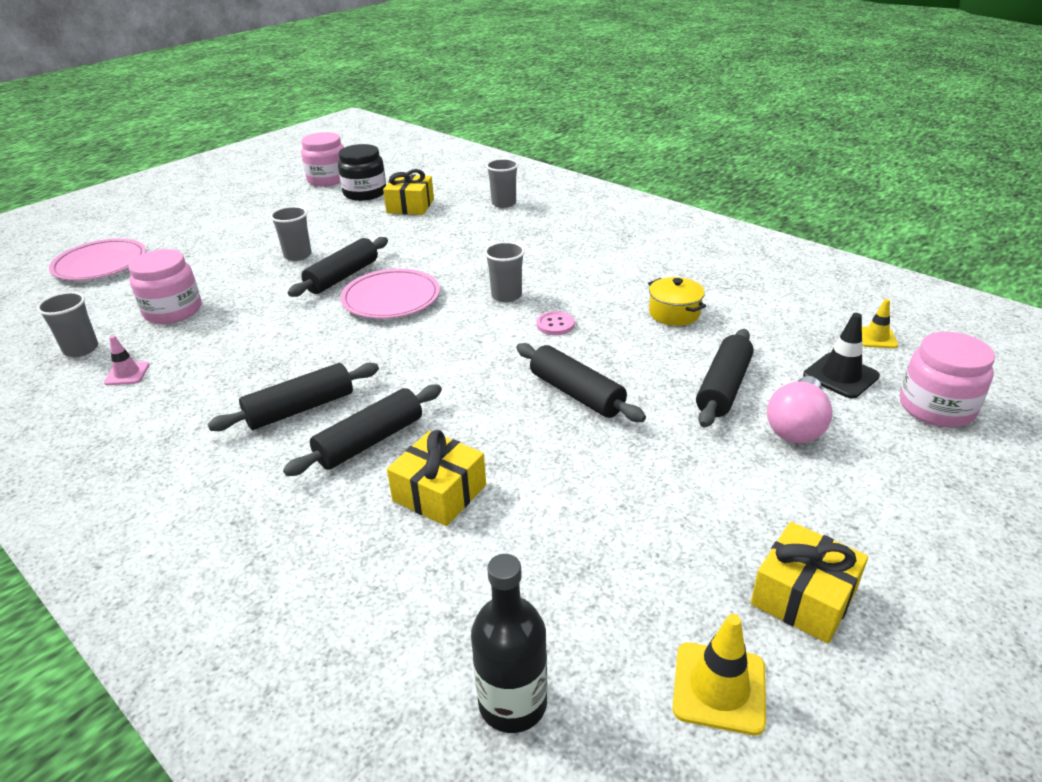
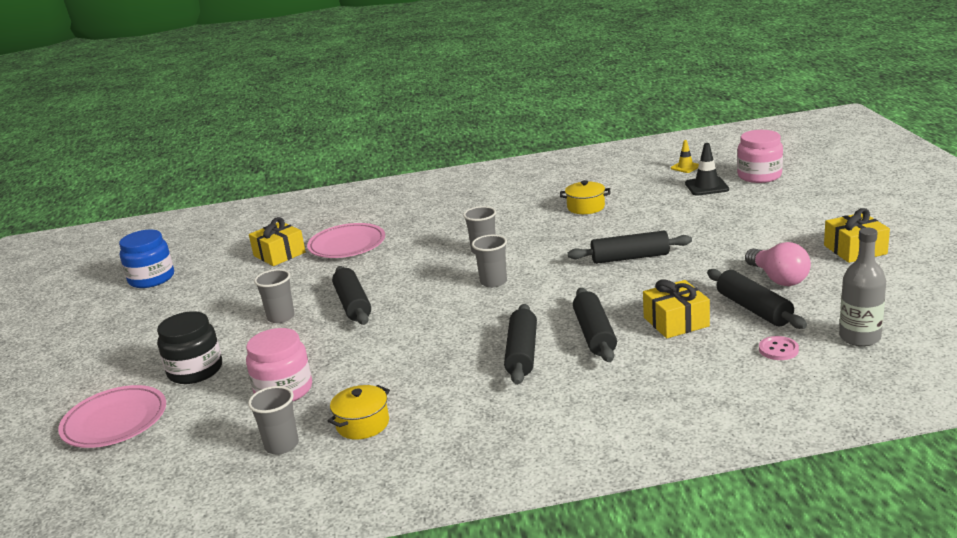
camera: 50 degrees left, 10 degrees down
(127, 374) = (362, 424): pink traffic cone -> yellow pot
(328, 179) = (151, 278): pink jar -> blue jar
(365, 193) = (216, 268): black jar -> black jar (195, 370)
(391, 299) = (420, 292): pink plate -> pink plate (347, 245)
(503, 203) = (345, 219): grey cup -> grey cup (493, 282)
(512, 703) = (859, 337): black bottle -> grey bottle
(555, 325) = (545, 244): pink button -> pink button (778, 350)
(719, 688) = (892, 285): yellow traffic cone -> none
(723, 387) = (678, 217): black rolling pin -> black rolling pin (753, 309)
(796, 426) = (734, 210): pink light bulb -> pink light bulb (778, 279)

